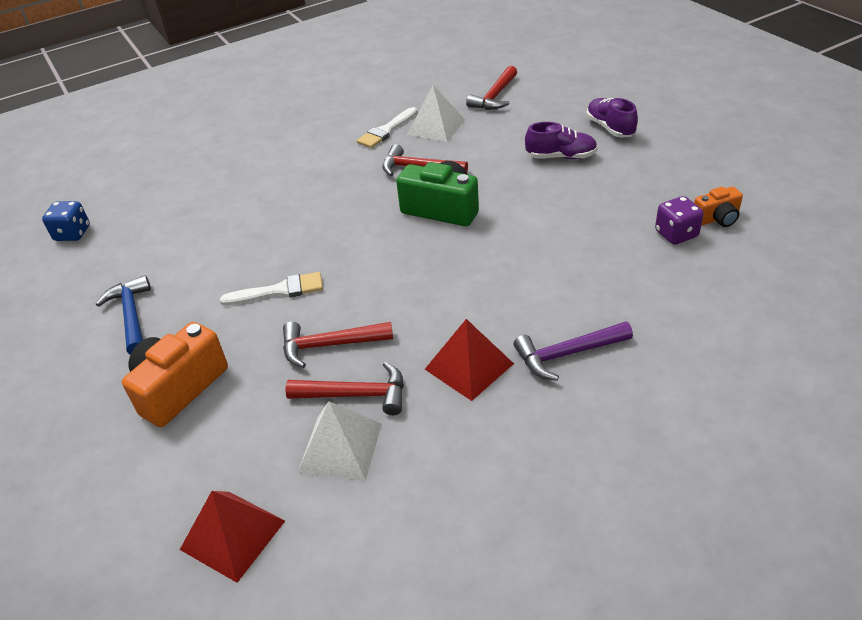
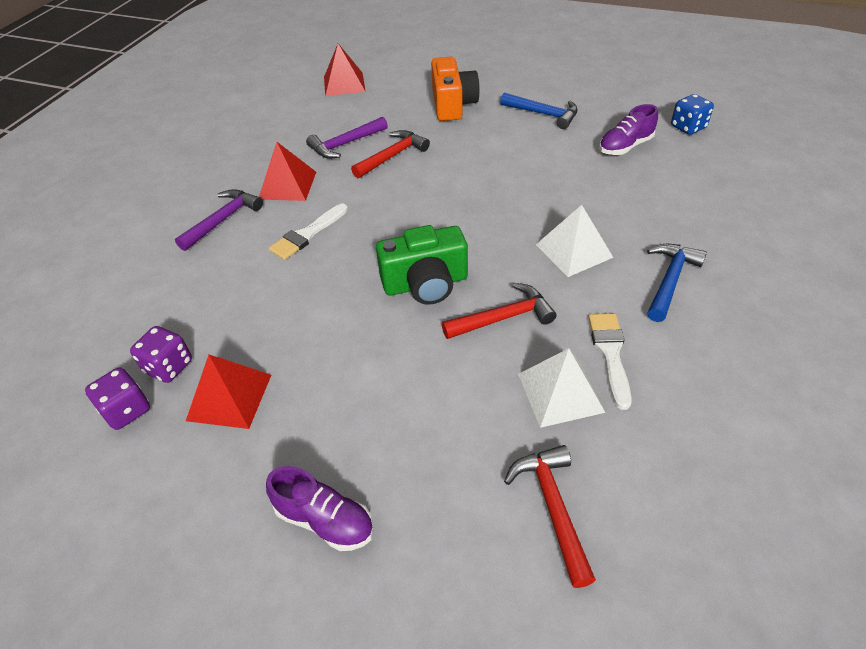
camera: 140 degrees right, 5 degrees up
(279, 291) = (472, 165): white brush -> white brush (307, 234)
(297, 146) = (669, 280): none -> blue hammer
(340, 447) = (328, 124): white pyramid -> white pyramid (573, 251)
(356, 395) = (345, 144): red hammer -> purple hammer
(561, 157) = (357, 420): purple shoe -> purple shoe (625, 146)
(637, 198) = (229, 397): none -> red pyramid
(717, 218) = (127, 410): orange camera -> purple dice

